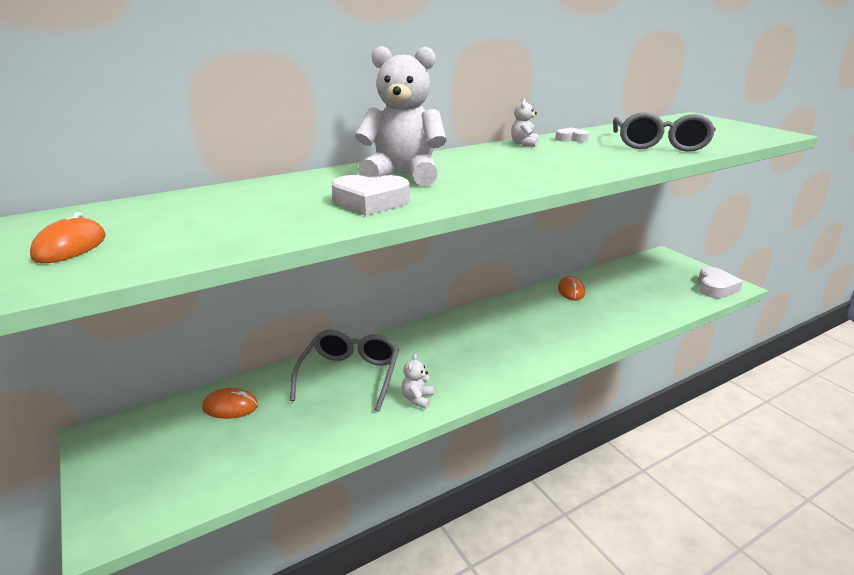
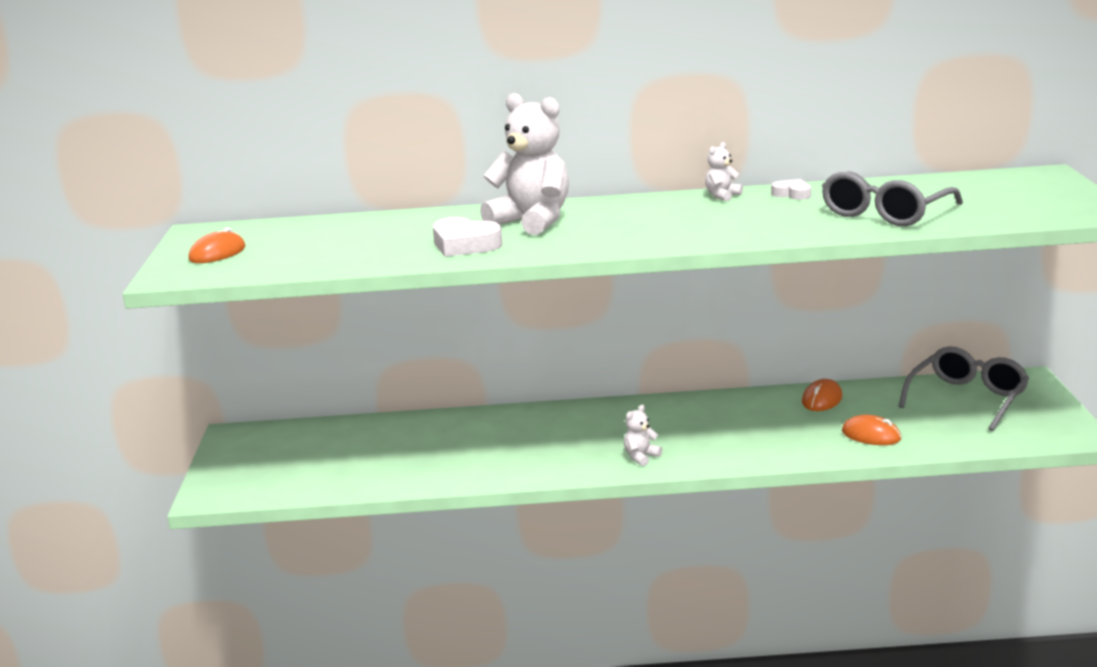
camera: 30 degrees right, 5 degrees down
(230, 407) = (349, 436): orange mouse -> orange mouse (871, 435)
(350, 375) = (476, 433): grey glasses -> grey glasses (967, 398)
(417, 399) = (522, 466): white teddy bear -> white teddy bear (641, 457)
(715, 287) = (1041, 431): white heart -> none

